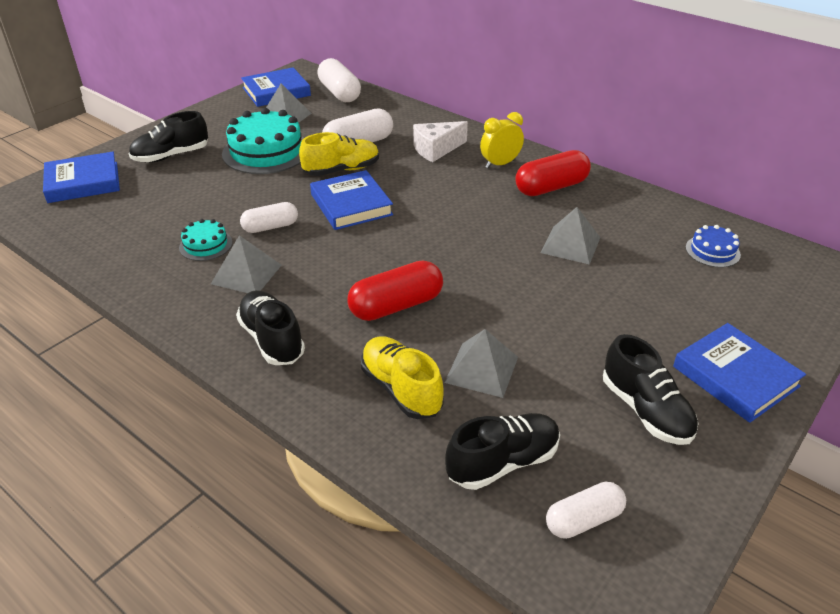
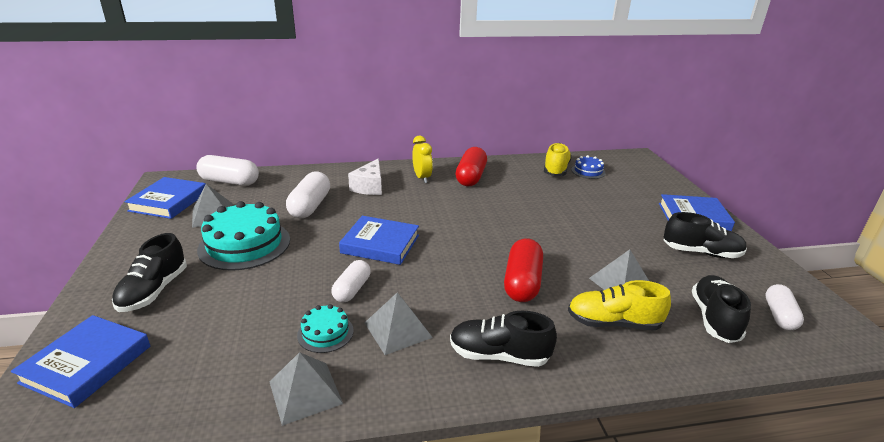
camera: 50 degrees left, 10 degrees down
(342, 170) = (331, 227): yellow shoe -> yellow shoe (556, 169)
(500, 164) = (422, 178): yellow clock -> yellow clock turned 150 degrees clockwise
(570, 245) = (534, 199): grey pyramid -> grey pyramid (305, 392)

